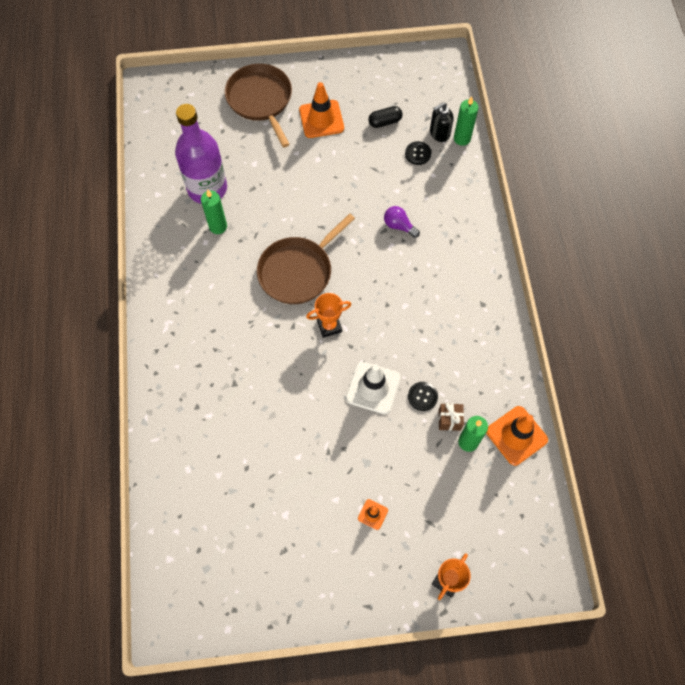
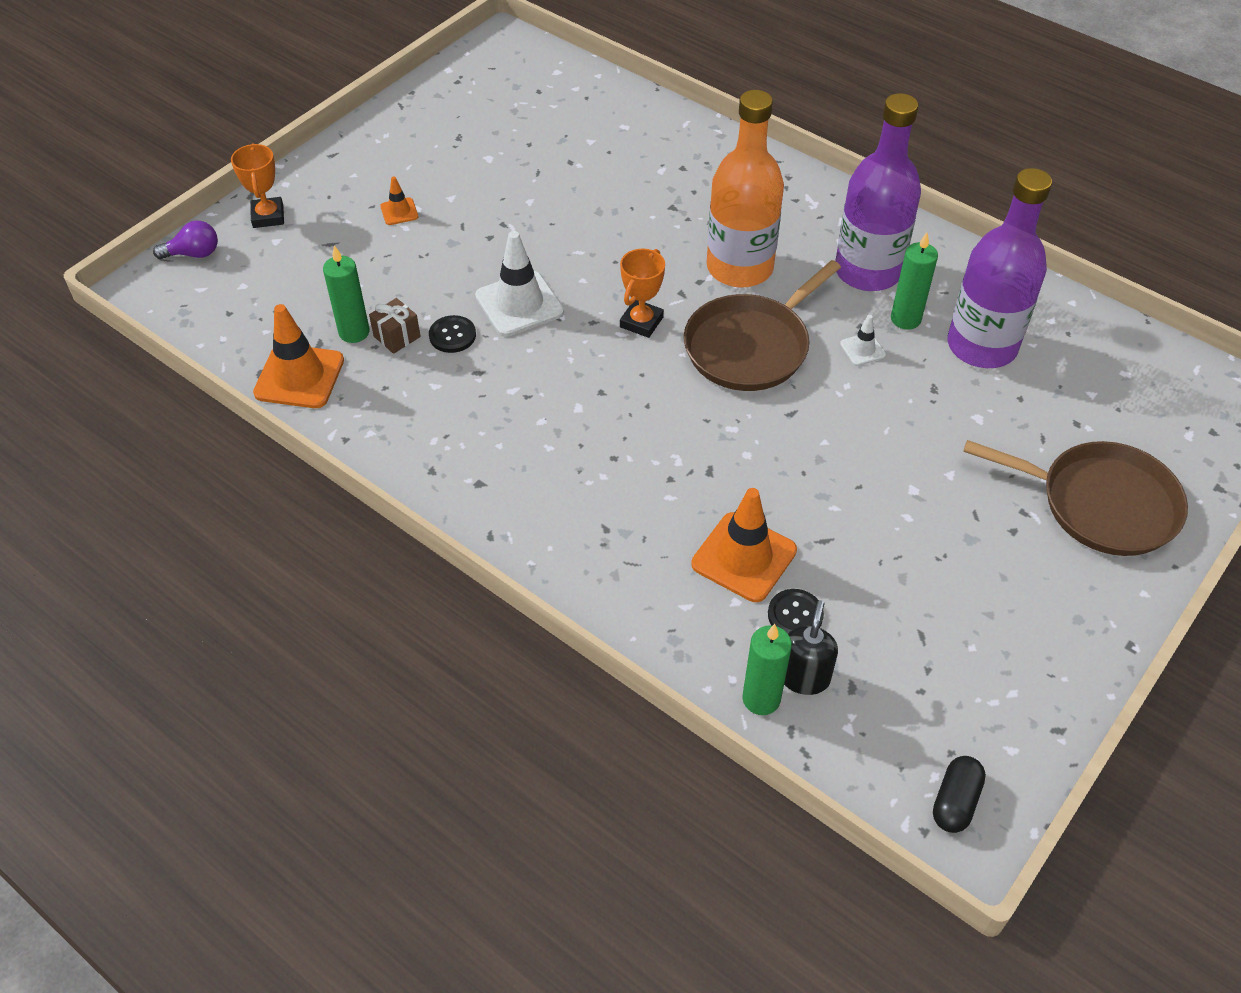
camera: 135 degrees right, 15 degrees down
(199, 263) = (867, 271): none -> purple bottle
(250, 316) = (739, 268): none -> orange bottle
(255, 229) = (862, 349): none -> white traffic cone
(298, 271) = (750, 346): brown pan -> brown pan turned 135 degrees counterclockwise
(321, 119) = (988, 548): orange traffic cone -> orange traffic cone (744, 557)
(385, 122) = (902, 623): black capsule -> black capsule (955, 801)
(399, 226) = (697, 492): purple light bulb -> purple light bulb (194, 254)

